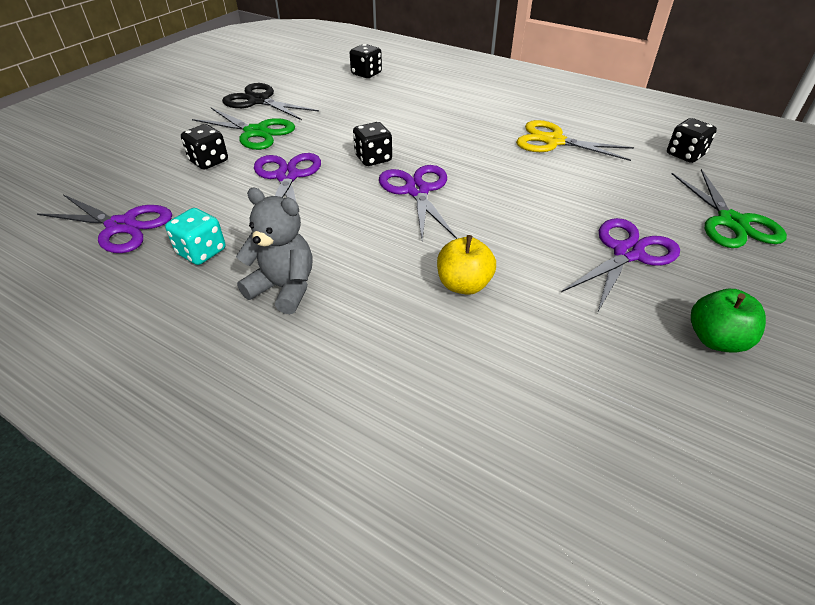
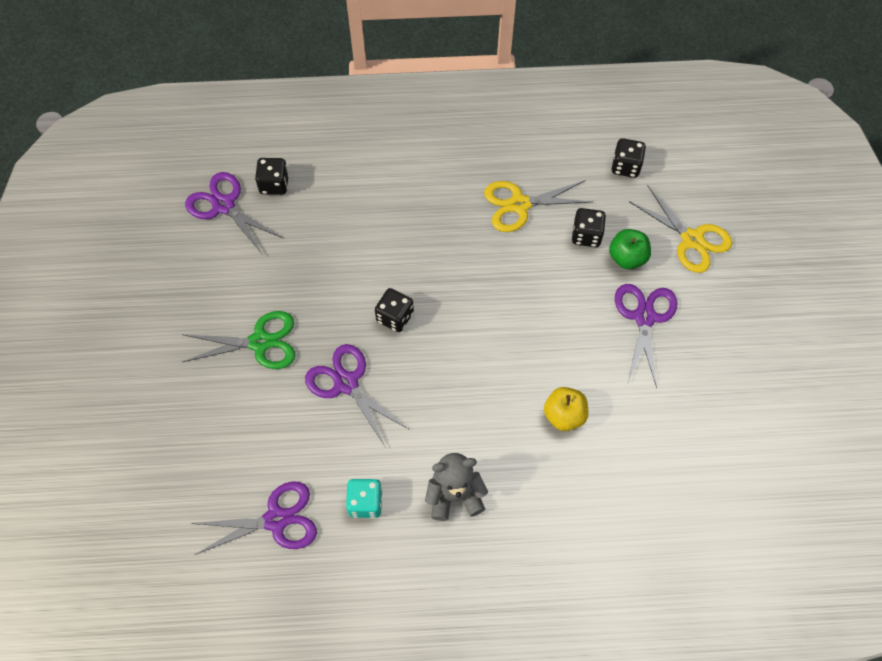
camera: 35 degrees left, 20 degrees up
(209, 161) = (261, 406): black dice -> black dice (586, 235)
(259, 101) = (213, 293): black scissors -> none
(417, 191) = (461, 337): purple scissors -> purple scissors (224, 205)
(715, 339) = (728, 367): green apple -> green apple (627, 258)
(731, 222) = (692, 239): green scissors -> yellow scissors

